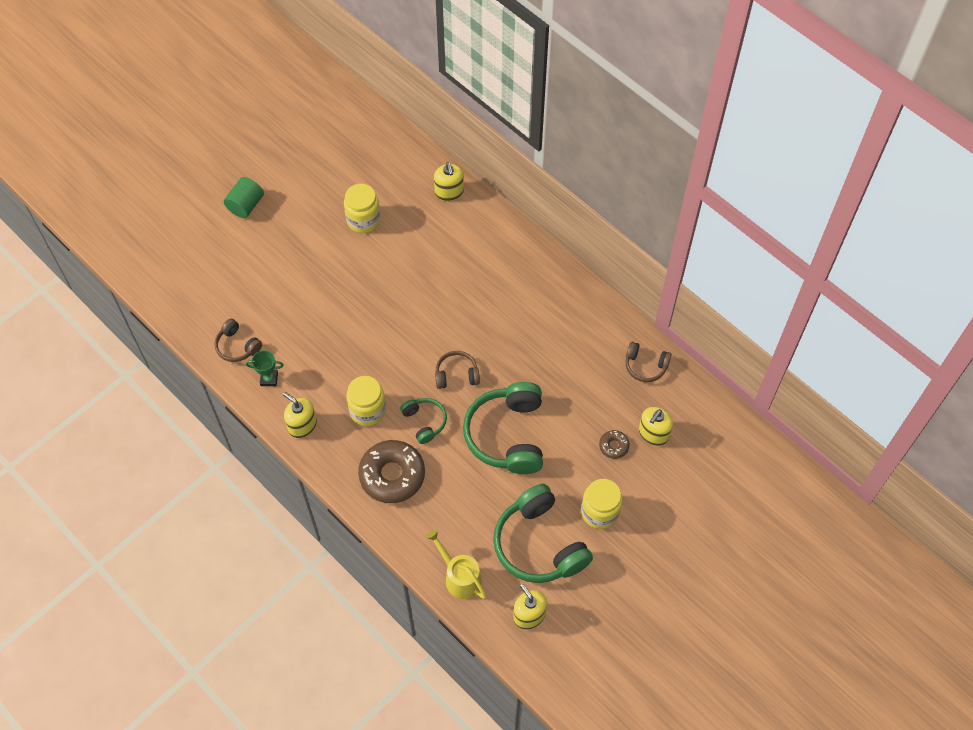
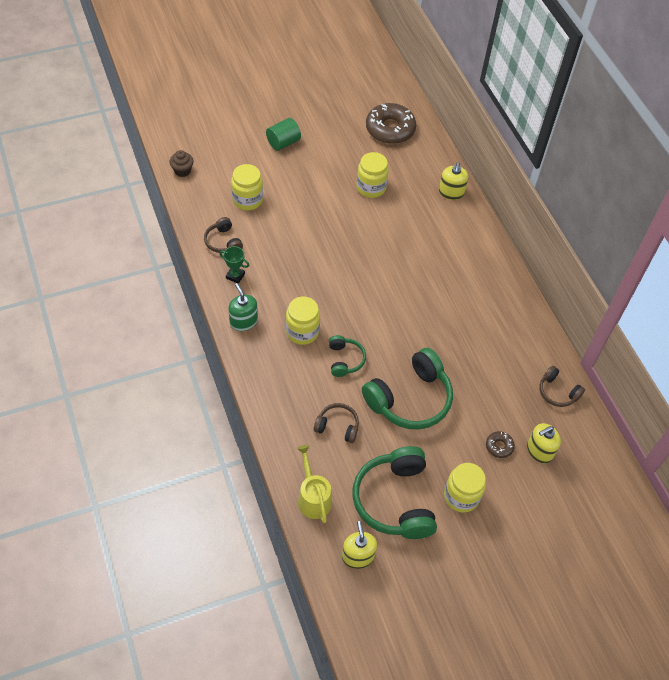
camera: 20 degrees right, 5 degrees down
(152, 283) = (182, 171): none -> brown cupcake
(240, 288) = (247, 200): none -> yellow jar
(302, 425) = (243, 321): yellow soap dispenser -> green soap dispenser
(392, 475) = (297, 390): brown donut -> brown donut (390, 129)
(456, 374) = (390, 333): brown headphones -> brown headphones (337, 426)
(507, 435) = (410, 399): green headphones -> green headphones turned 150 degrees counterclockwise

